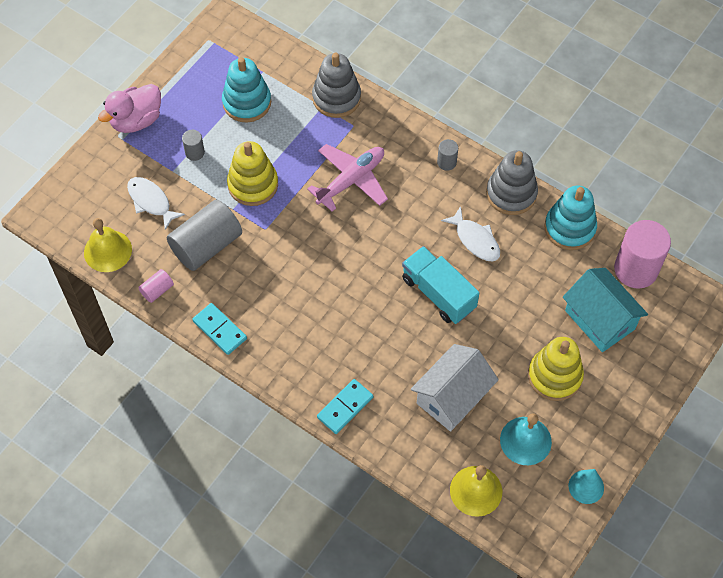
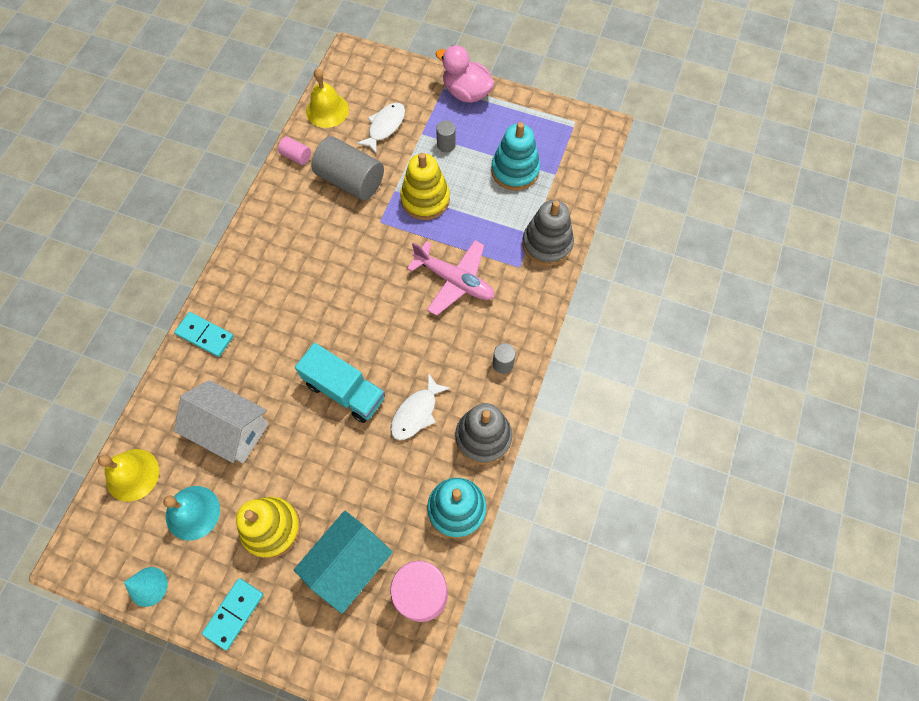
camera: 75 degrees right, 5 degrees up
(219, 330) = (266, 213): turquoise domino -> turquoise domino (234, 613)
(438, 293) = (345, 391): turquoise truck -> turquoise truck turned 90 degrees clockwise

